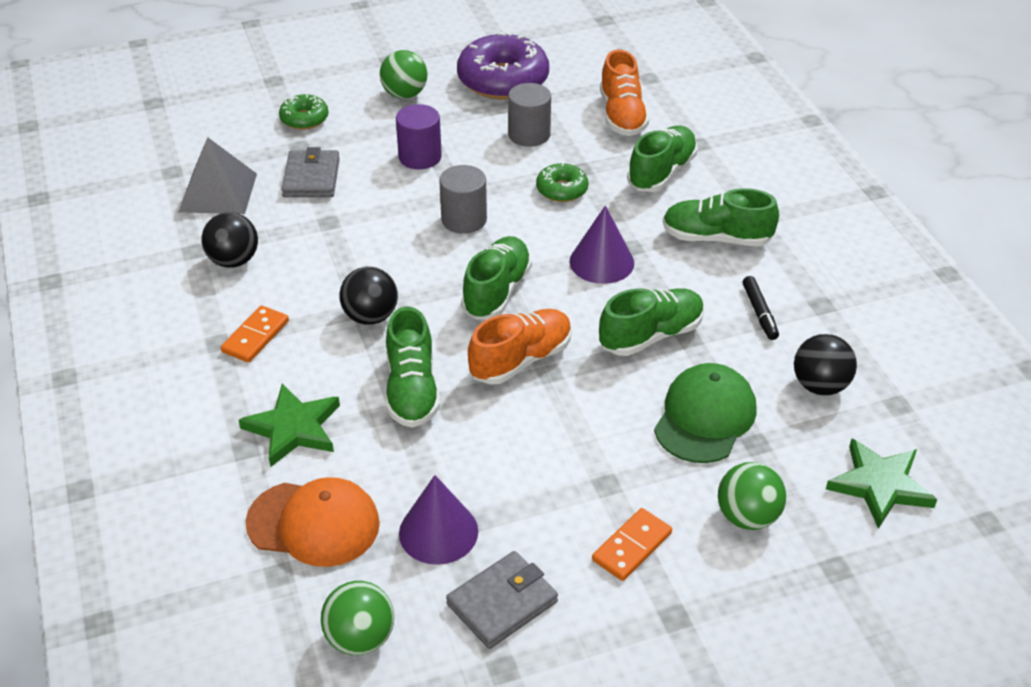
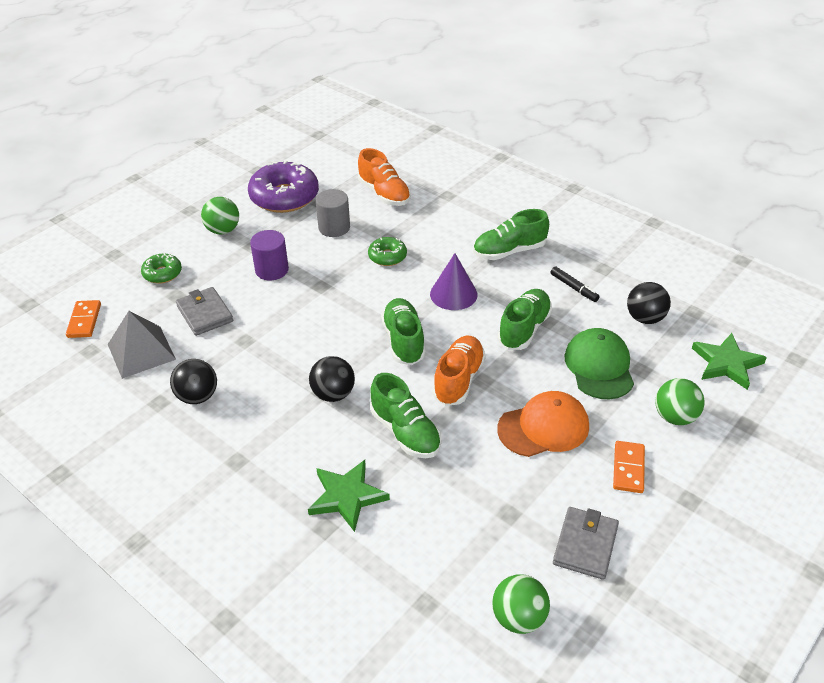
camera: 30 degrees left, 0 degrees up
(255, 336) = (262, 444): orange domino -> orange domino (84, 321)
(314, 523) = (419, 556): orange cap -> orange cap (543, 427)
(438, 532) = (505, 519): purple cone -> none
(464, 220) = (340, 301): grey cylinder -> none
(661, 173) = (440, 222): green shoe -> none

